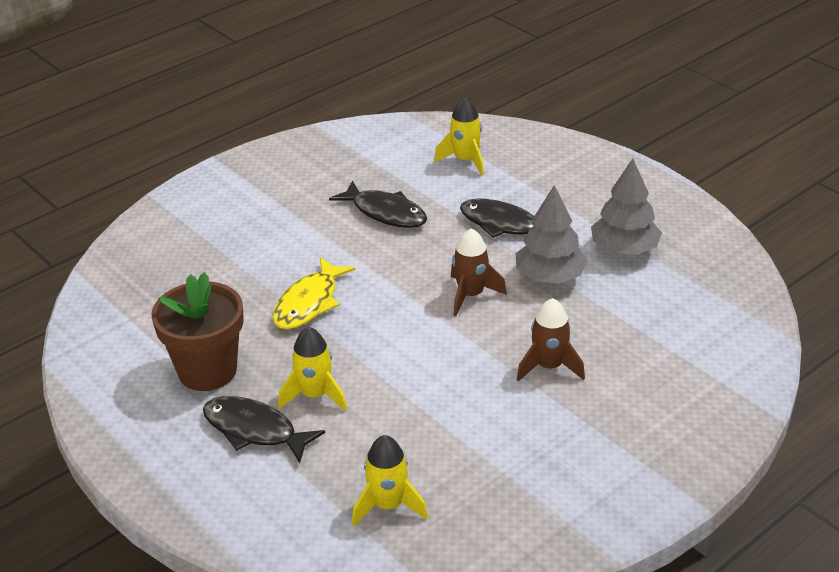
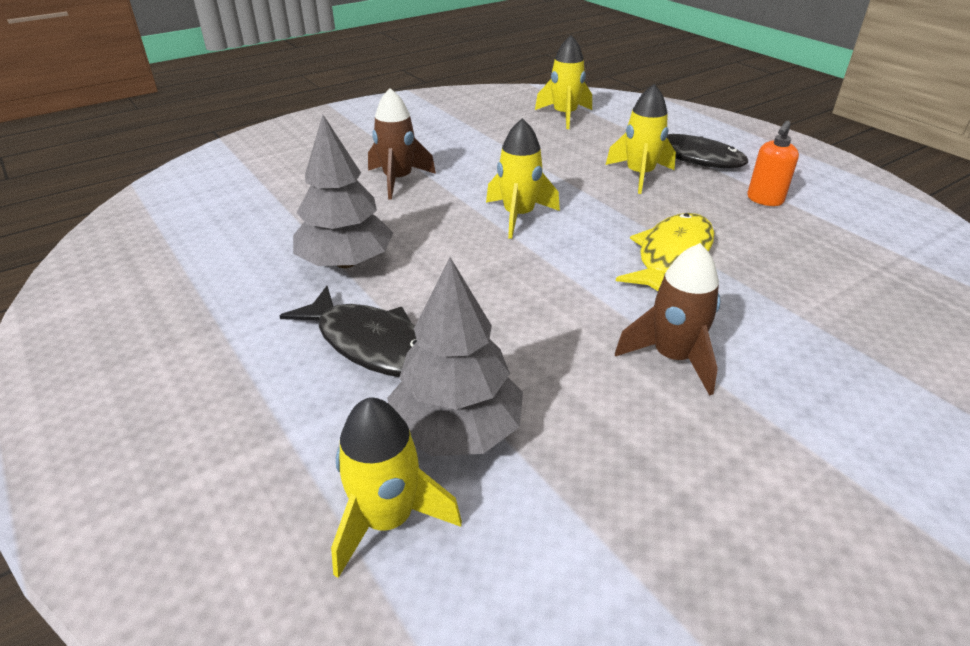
camera: 175 degrees left, 0 degrees up
(207, 371) = (764, 200): brown flower pot -> orange soap dispenser
(385, 213) = (573, 389): black fish -> none
(428, 332) = (518, 216): none -> yellow rocket
(471, 295) = (458, 249): brown rocket -> brown rocket (672, 357)
(624, 249) = (217, 289): grey tree -> grey tree (457, 429)

